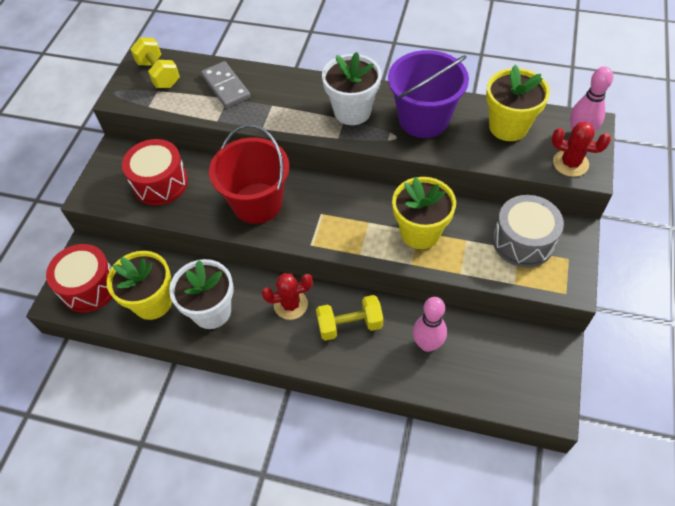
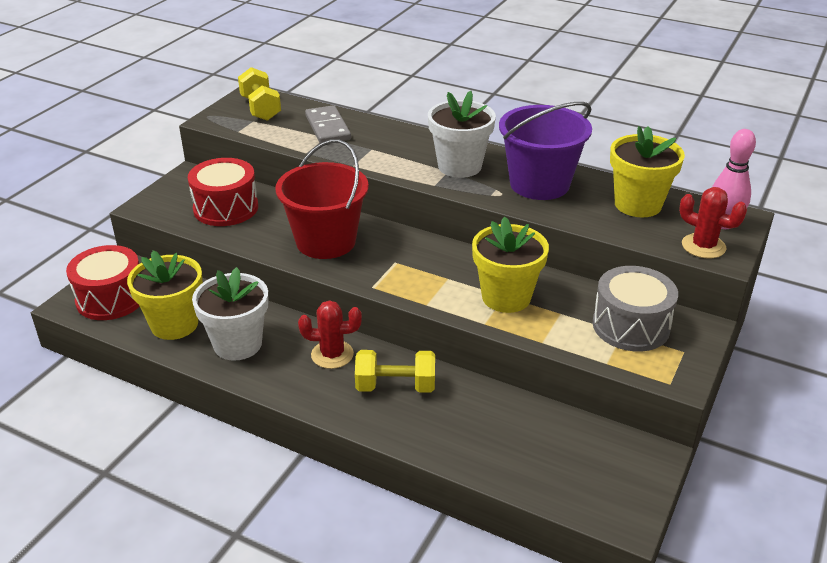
camera: 10 degrees right, 20 degrees down
(427, 344) = (485, 422): pink bowling pin -> none

